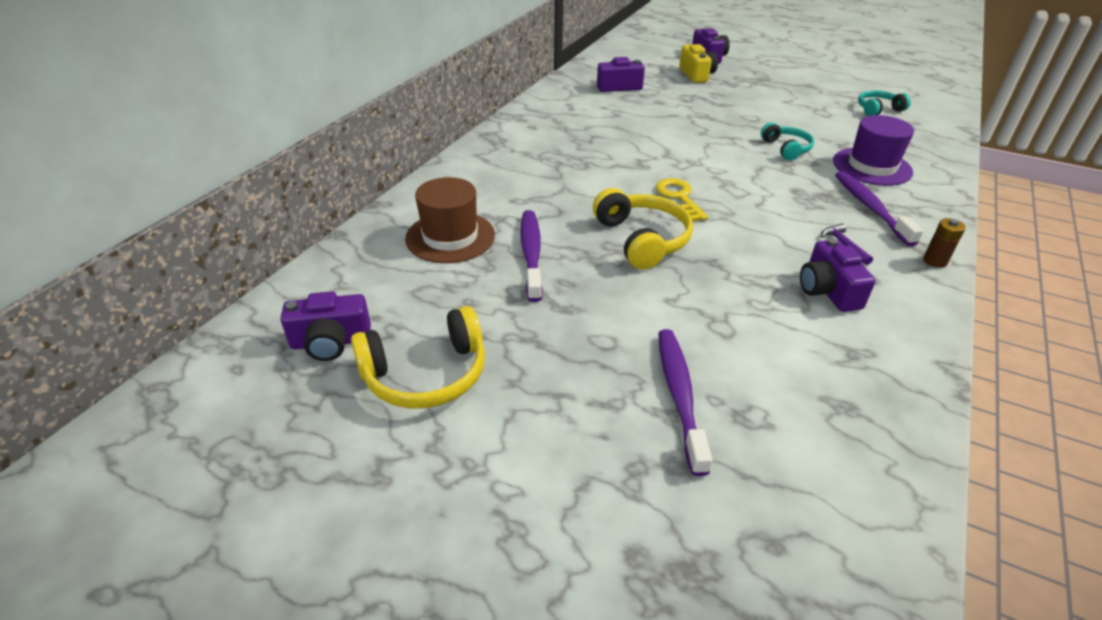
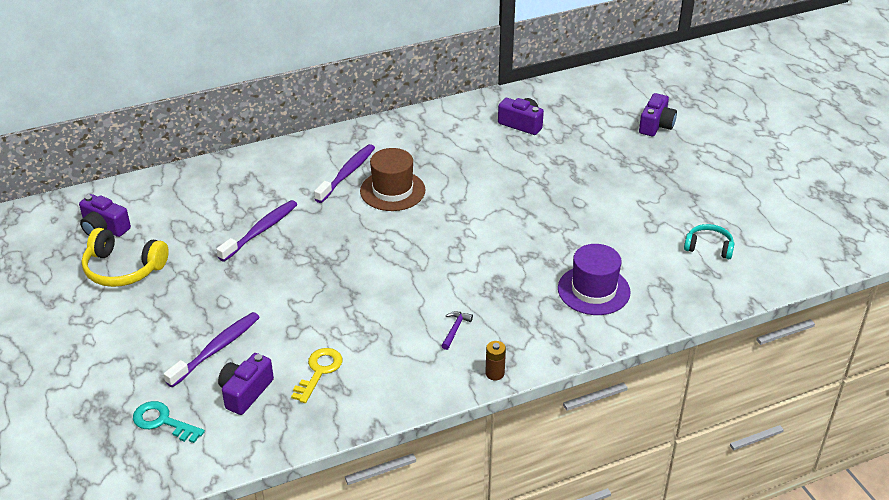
camera: 40 degrees right, 0 degrees up
(450, 237) = (233, 196): brown hat -> brown hat (392, 191)
(642, 239) = (336, 256): yellow headphones -> none
(679, 197) = (407, 240): yellow key -> yellow key (319, 371)
(696, 74) = (610, 140): yellow camera -> none
(765, 528) = (162, 422): none -> turquoise key
(786, 148) = (555, 242): turquoise headphones -> none
(828, 290) = (389, 348): purple camera -> purple camera (245, 392)
(870, 207) = (526, 317): purple toothbrush -> purple toothbrush (347, 174)

